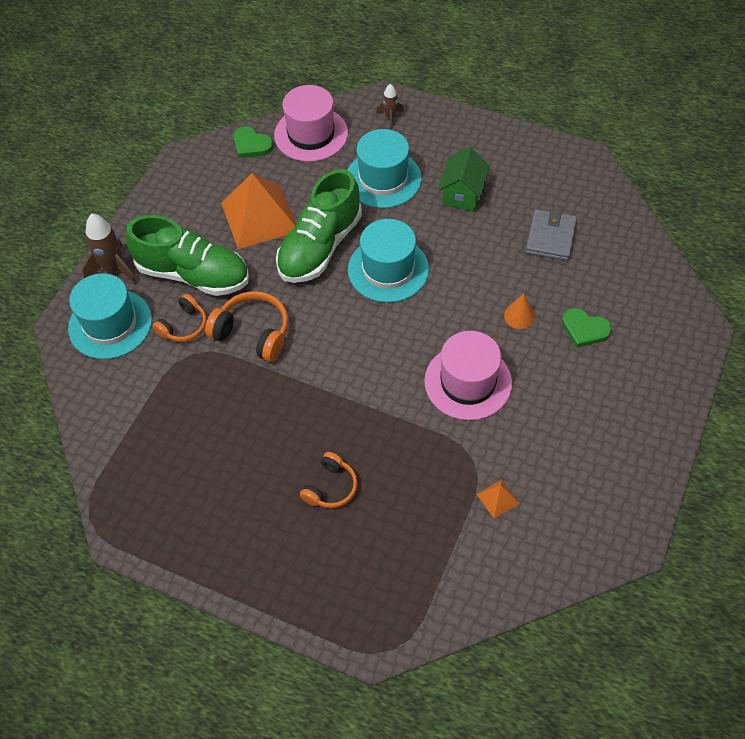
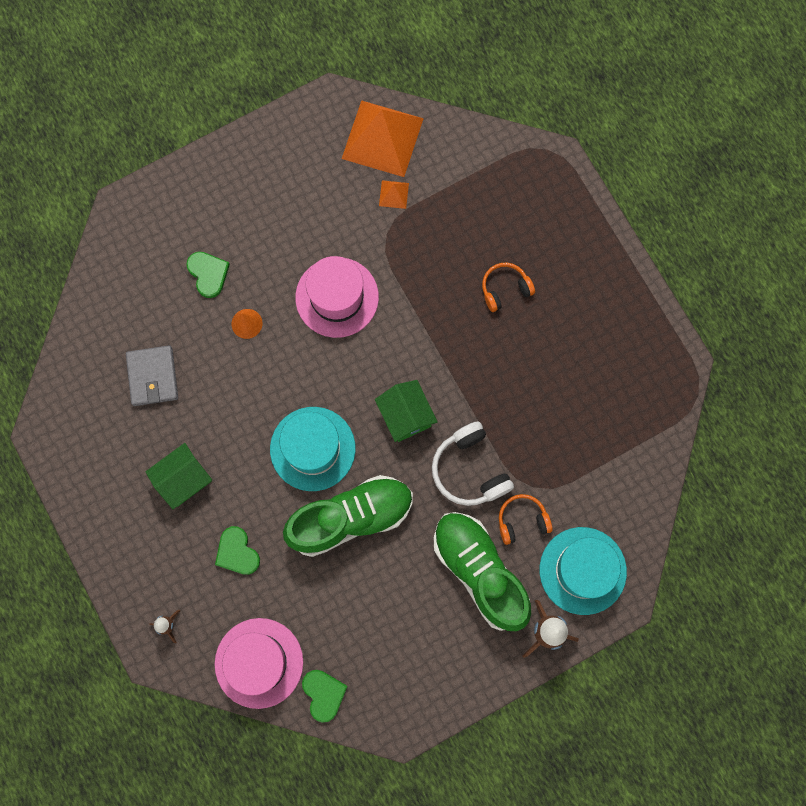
camera: 145 degrees left, 20 degrees up
(253, 333) = (469, 469): orange headphones -> white headphones
(259, 216) = (378, 594): orange pyramid -> orange pyramid (382, 138)
(335, 336) = (406, 416): none -> green house
(383, 179) = (237, 552): turquoise hat -> green heart
(550, 237) = (153, 377): grey wallet -> grey wallet turned 60 degrees counterclockwise

